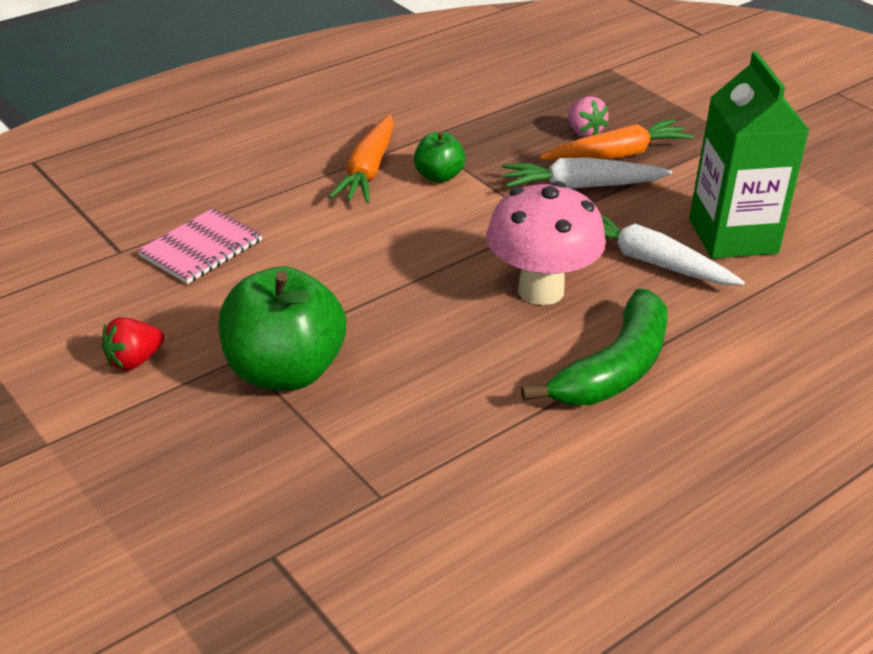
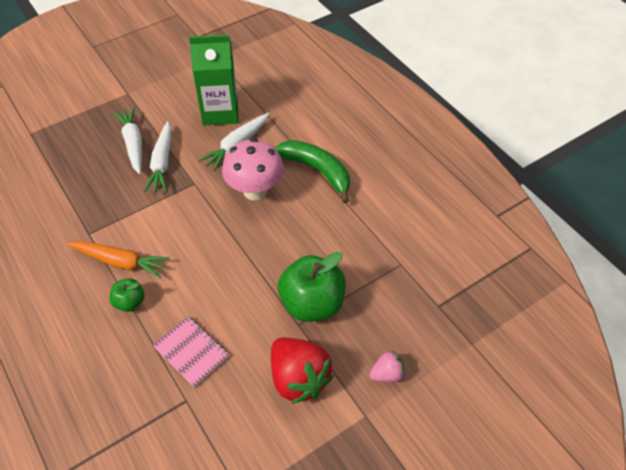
camera: 85 degrees left, 15 degrees up
(134, 361) = (298, 378): red strawberry -> red strawberry, size x1.99
(439, 176) = (136, 226): green apple -> green apple (130, 302)
(584, 132) = (104, 154): pink strawberry -> pink strawberry (387, 374)
(617, 155) = (133, 144): orange carrot -> white carrot

